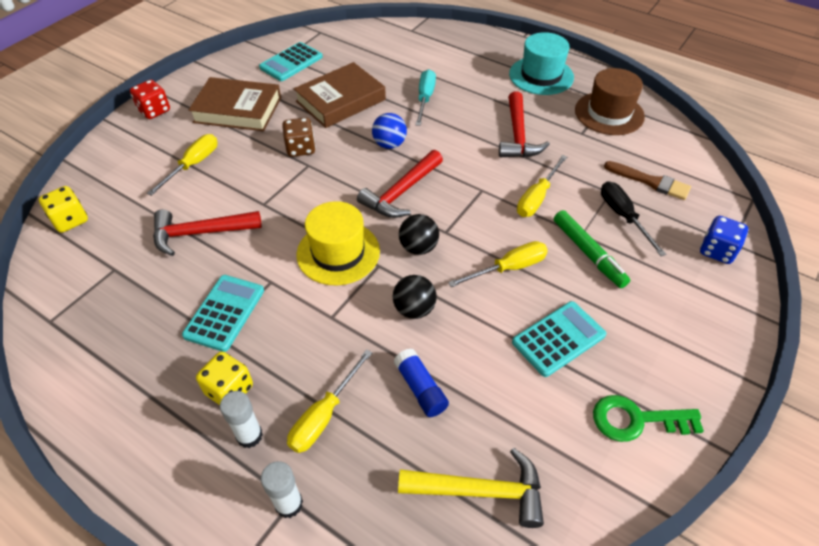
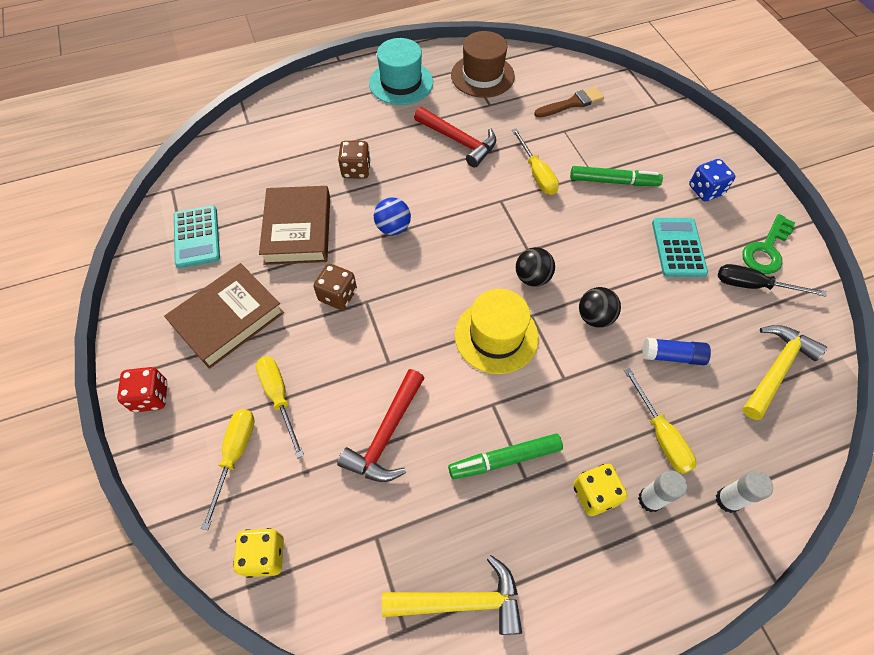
camera: 55 degrees left, 10 degrees up
(86, 344) = (461, 601): none -> yellow hammer
(224, 313) = (505, 459): turquoise calculator -> green marker
(401, 192) = (460, 253): red hammer -> none
(425, 99) = (356, 170): turquoise screwdriver -> brown dice
(509, 268) = (595, 234): yellow screwdriver -> yellow screwdriver (235, 455)
(623, 216) = (593, 140): black screwdriver -> black screwdriver (753, 285)
(717, 251) = (659, 116): blue dice -> blue dice (705, 190)

